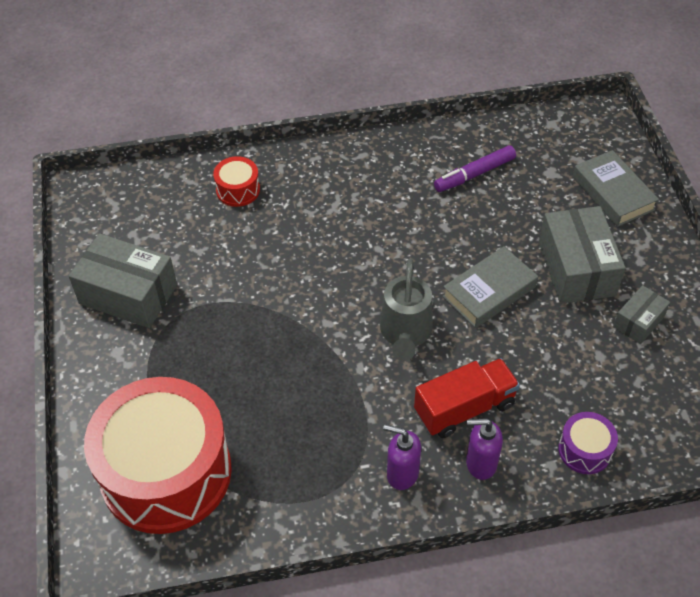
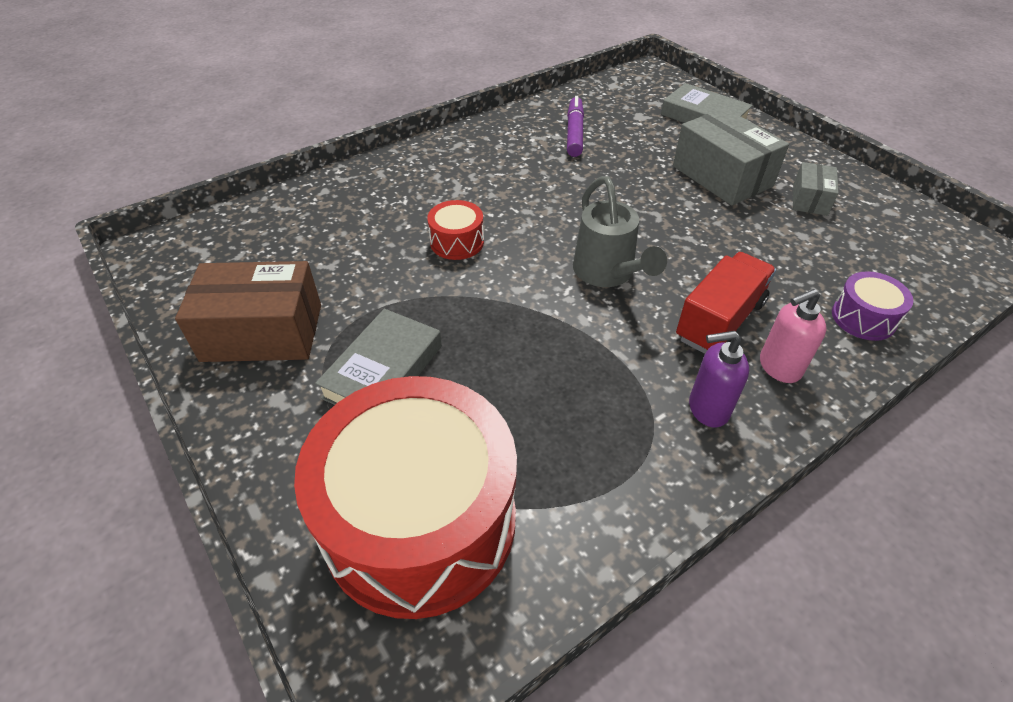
camera: 25 degrees left, 5 degrees down
(128, 294) = (262, 332): grey box -> brown box
(238, 190) = (344, 201): red drum -> red drum (457, 242)
(474, 174) = (574, 133): purple marker -> purple marker turned 150 degrees clockwise
(480, 463) = (779, 367): purple soap dispenser -> pink soap dispenser
(489, 292) = (660, 215): grey book -> grey book (383, 371)

